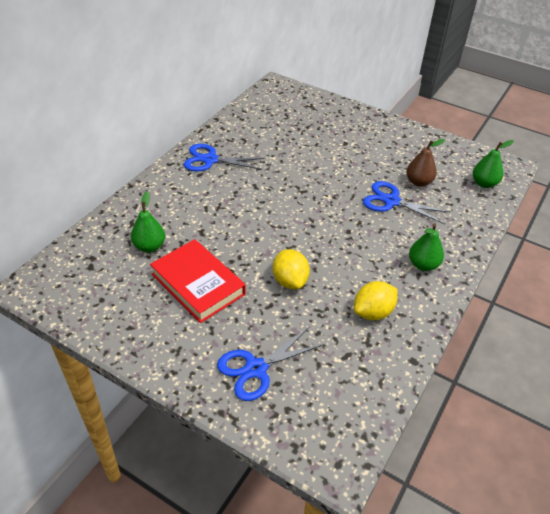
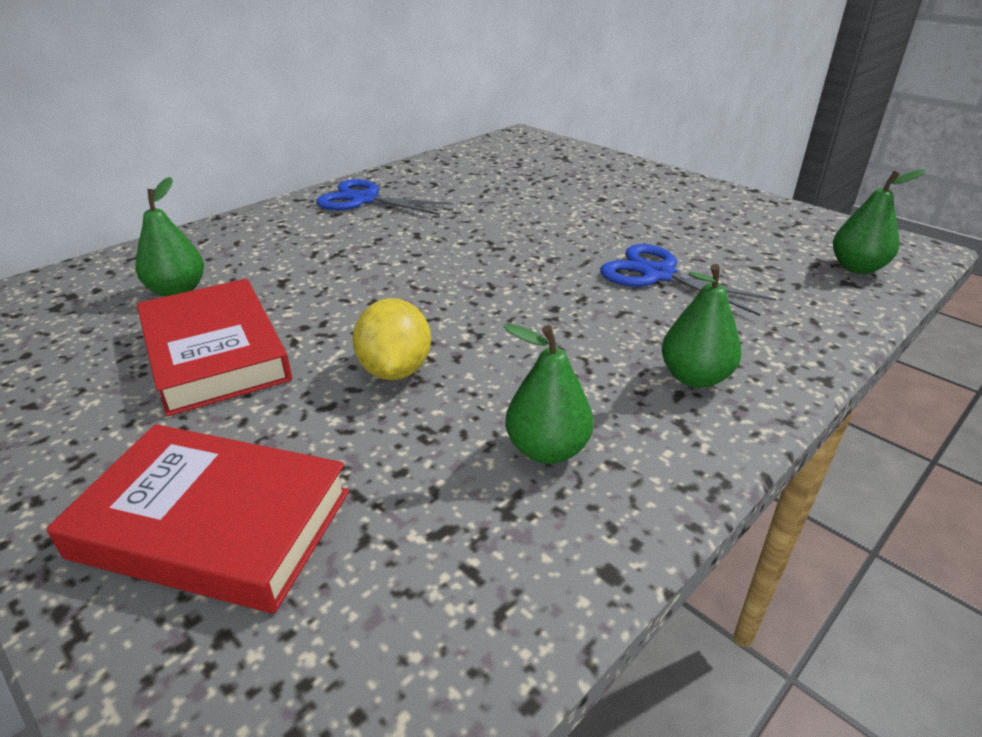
camera: 15 degrees right, 10 degrees down
(256, 368) = (213, 523): blue scissors -> red book
(373, 312) = (547, 449): yellow lemon -> green pear
(418, 182) = (721, 254): brown pear -> none

